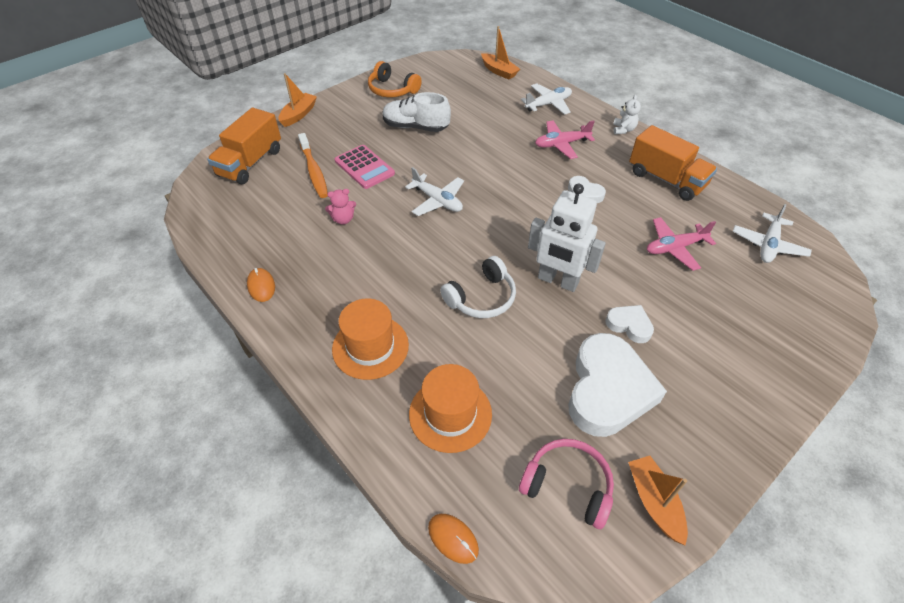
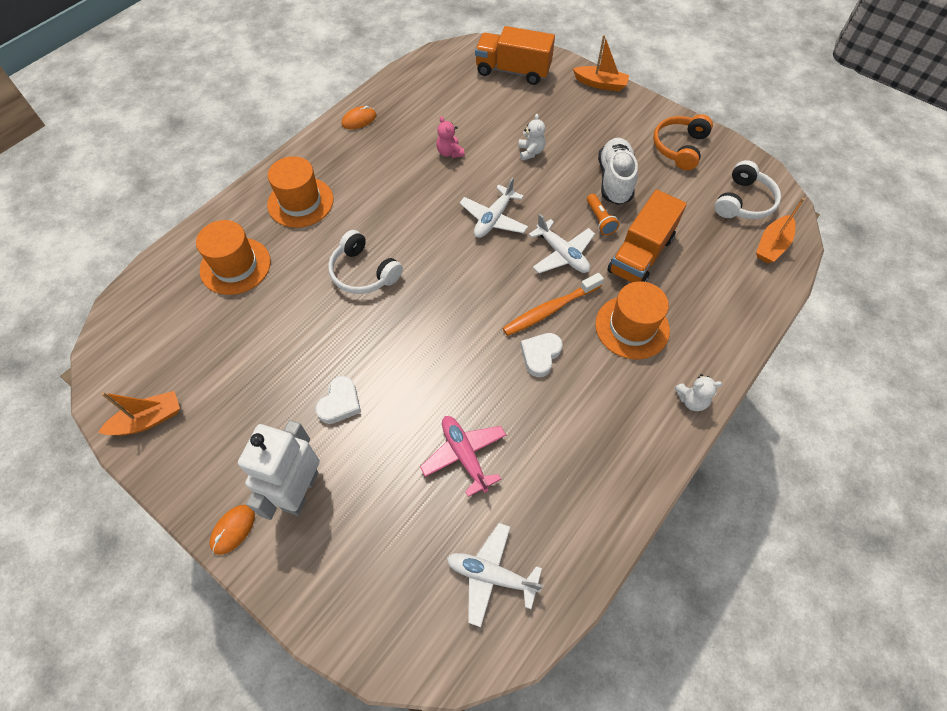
camera: 80 degrees right, 10 degrees up
(314, 171) = (513, 116): orange toothbrush -> orange toothbrush (550, 309)
(364, 167) = (530, 152): pink calculator -> white teddy bear
(453, 538) = (131, 282): orange mouse -> orange mouse (233, 529)
(455, 141) = (600, 220): none -> orange flashlight
(456, 74) = (743, 202): none -> white headphones
(548, 104) = (716, 307): white plane -> white plane (562, 254)
(557, 281) = (393, 335): white robot -> white robot (300, 491)
(561, 144) = (632, 327): pink plane -> orange hat
(567, 486) = (167, 354): pink headphones -> none
(608, 390) = (260, 383): white heart -> none
(666, 179) = (595, 452): orange truck -> orange truck (640, 255)

